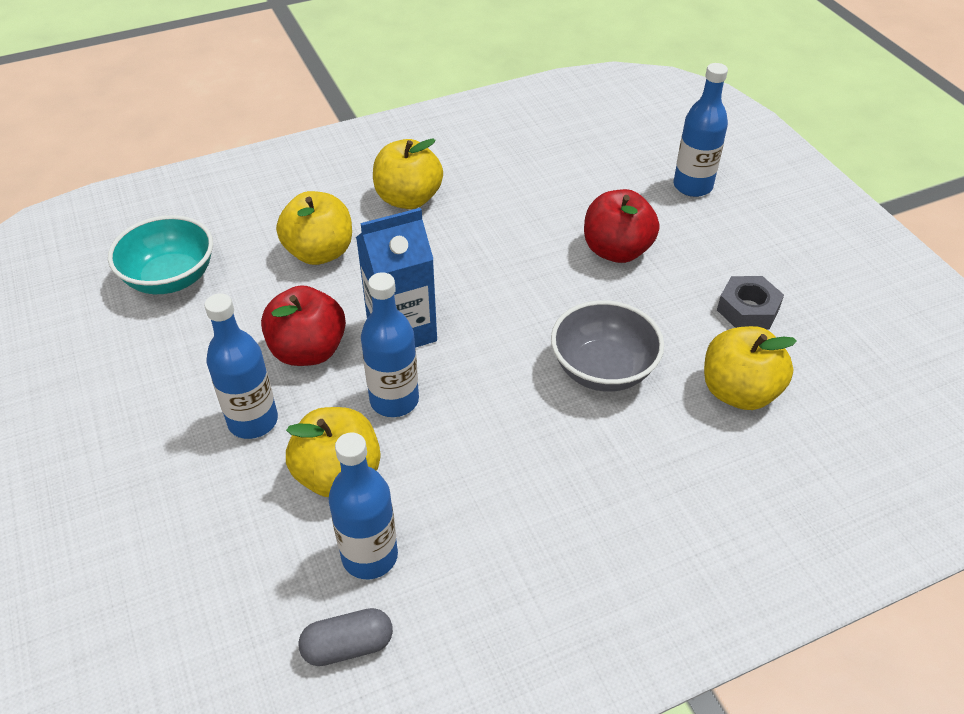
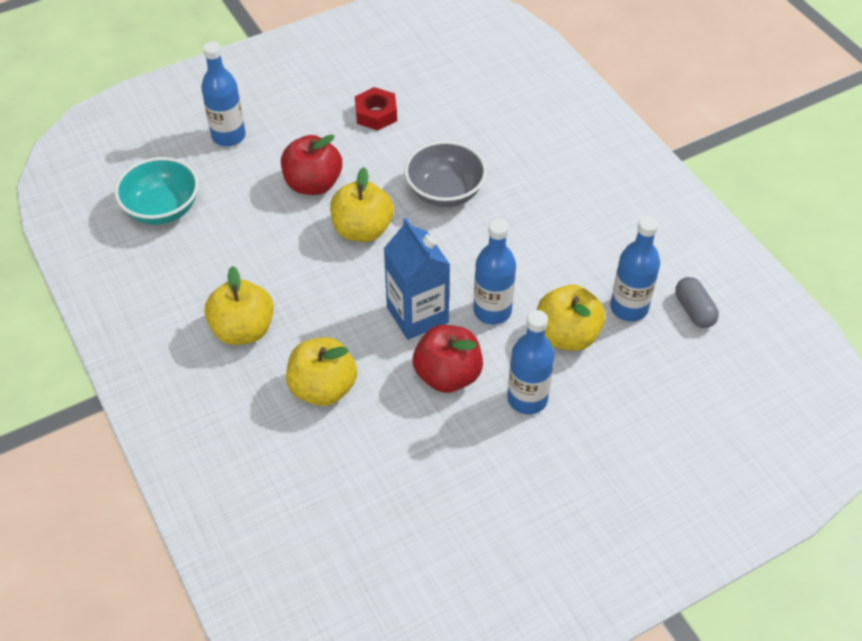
camera: 95 degrees left, 5 degrees up
(170, 278) = (365, 505): turquoise bowl -> turquoise bowl (162, 209)
(738, 392) = (456, 124): yellow apple -> yellow apple (362, 230)
(748, 310) = (376, 114): grey nut -> red nut

